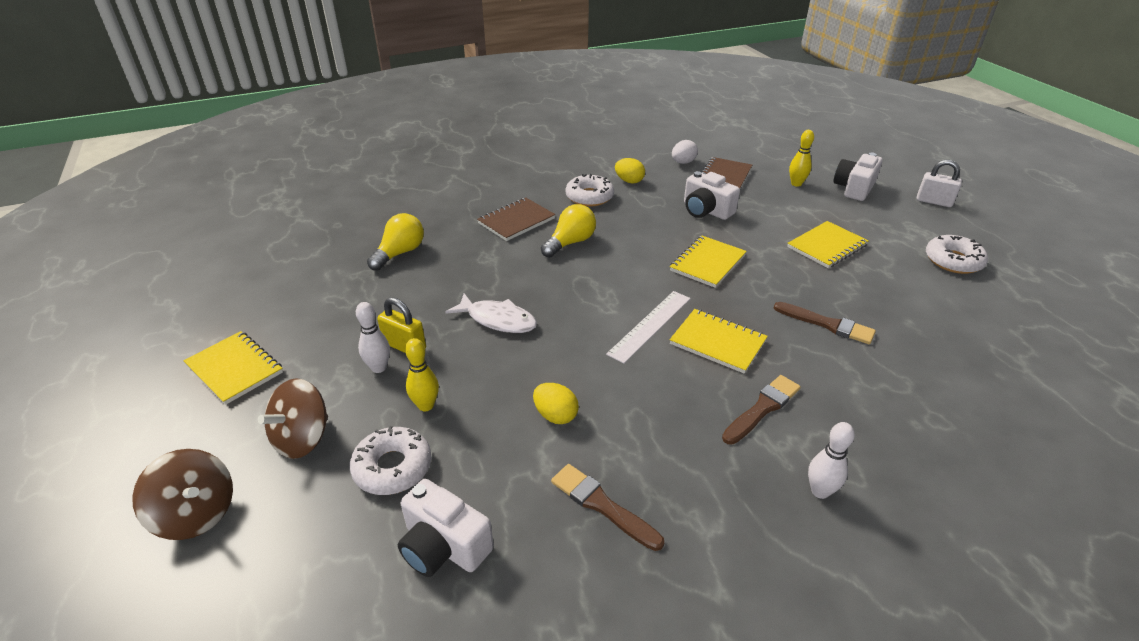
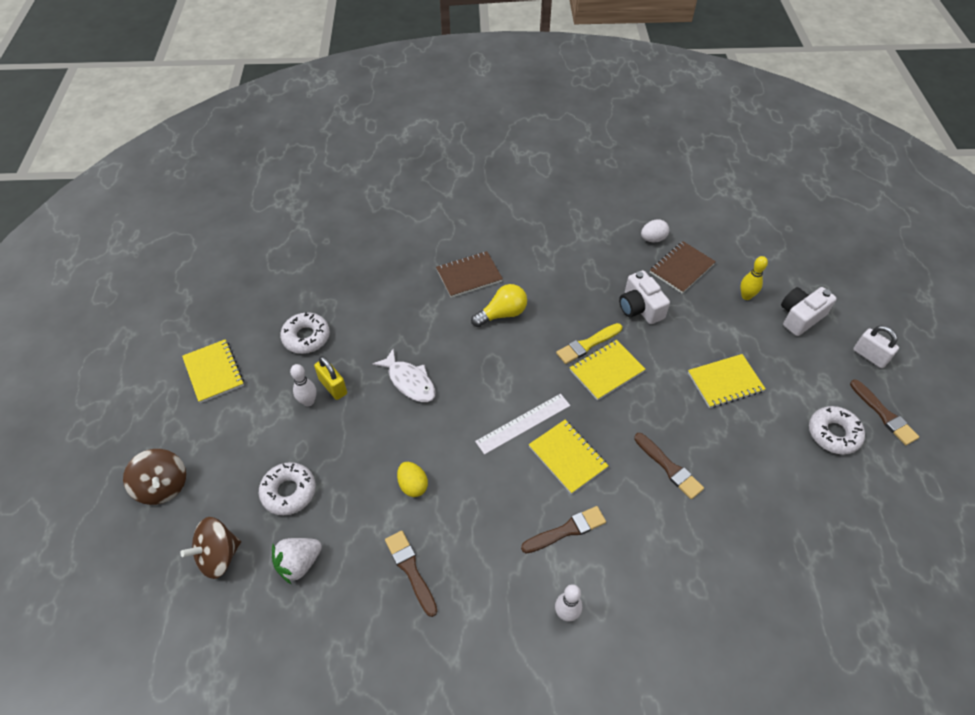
camera: 20 degrees right, 15 degrees up
(303, 438) = (240, 448): brown spinning top -> brown spinning top (219, 556)
(400, 253) = (363, 287): yellow light bulb -> none
(426, 405) = (328, 447): yellow bowling pin -> none
(444, 546) = (299, 563): white camera -> white strawberry
(589, 197) = (544, 262): white donut -> white donut (306, 337)
(629, 181) = (589, 251): yellow egg -> none
(674, 247) = (587, 344): none -> yellow brush
(982, 238) = (884, 414): none -> brown brush

